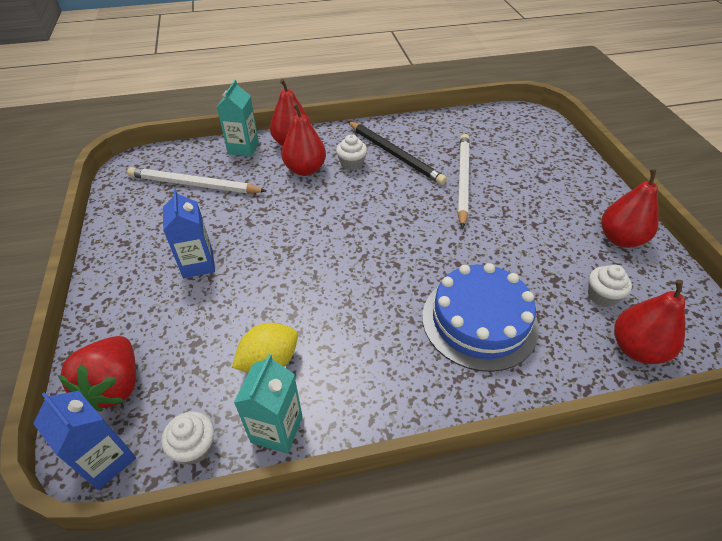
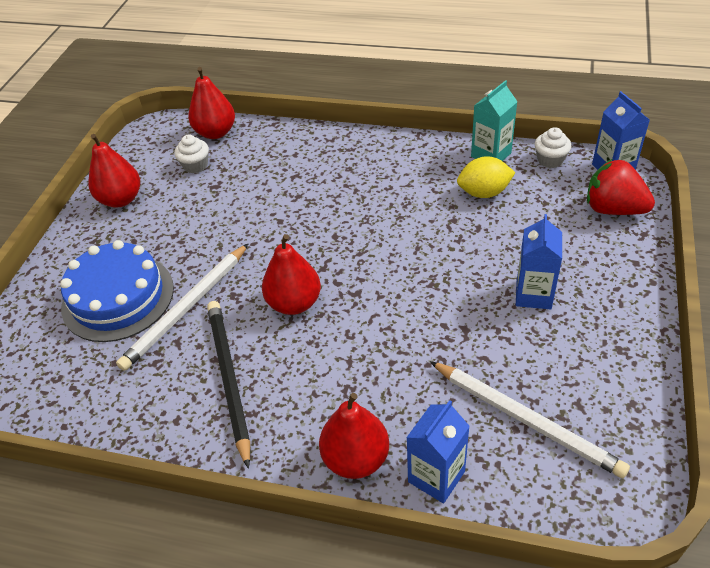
camera: 150 degrees left, 0 degrees up
(115, 385) = (613, 209): red strawberry -> red strawberry turned 90 degrees counterclockwise
(243, 148) = (436, 476): turquoise carton -> blue carton
(305, 169) = (362, 394): red pear -> red pear (294, 303)
(351, 164) = (295, 382): white cupcake -> none
(479, 321) = (304, 175): blue cake -> blue cake (118, 297)

